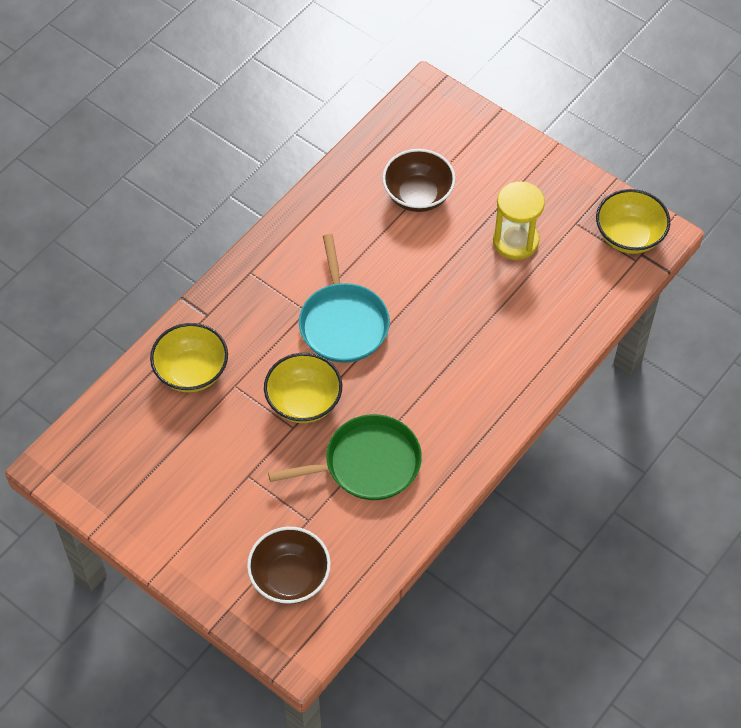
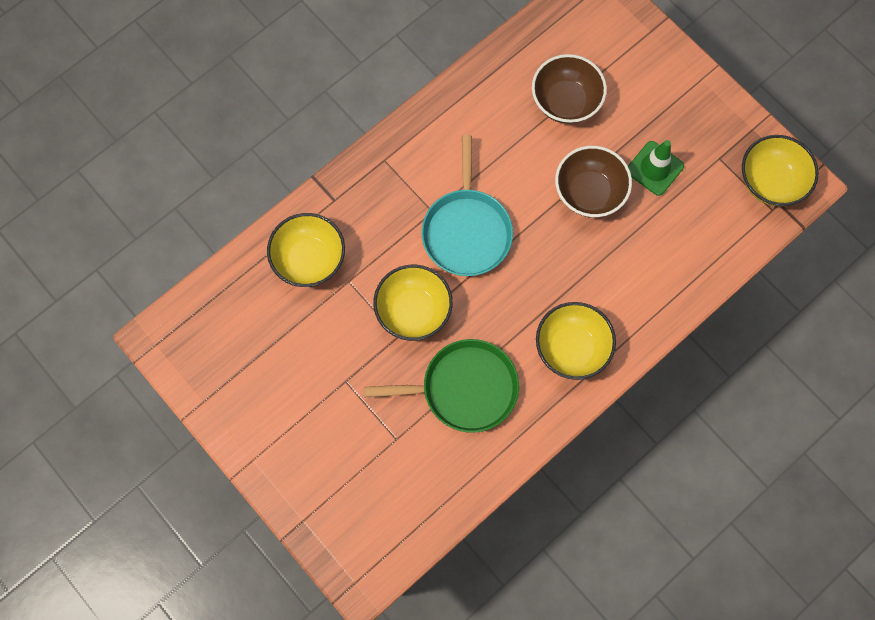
camera: 10 degrees right, 15 degrees up
(290, 578) = (368, 497): brown bowl -> brown bowl (589, 192)
(466, 411) = (572, 348): none -> yellow bowl
(515, 241) = (654, 168): yellow hourglass -> green traffic cone

